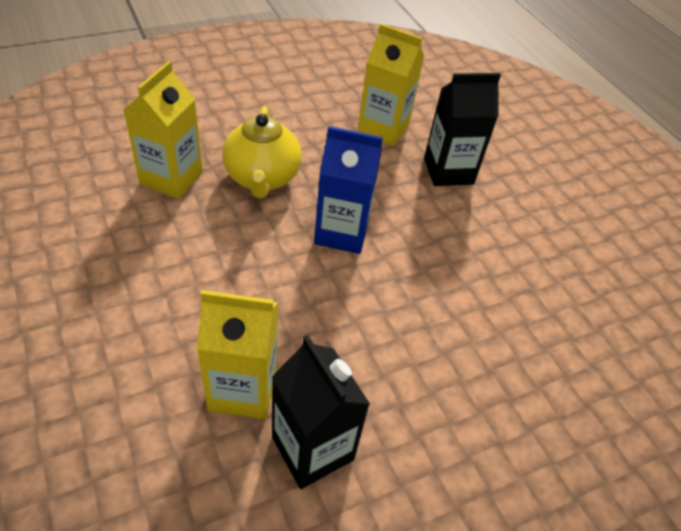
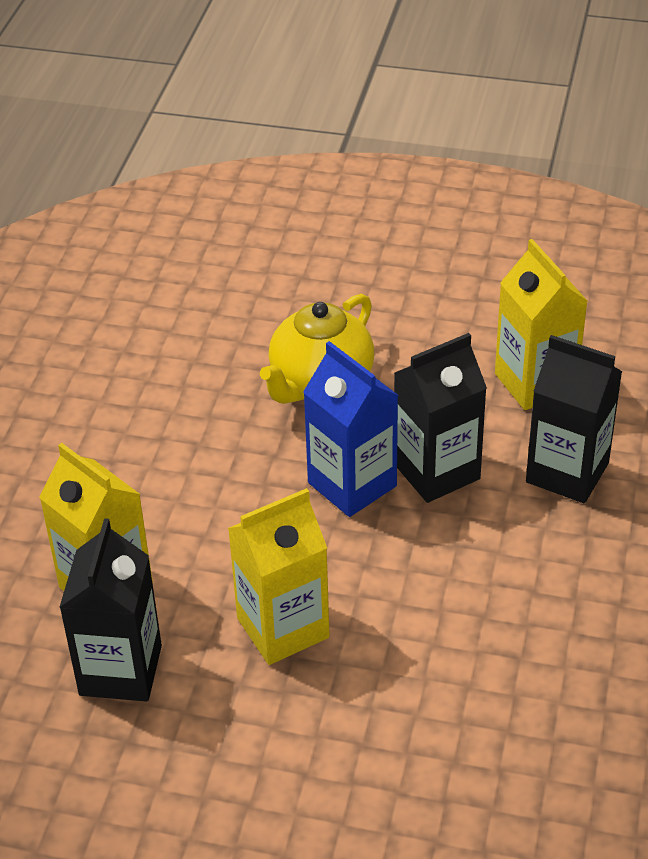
camera: 45 degrees right, 5 degrees down
(171, 178) = (220, 342): yellow carton -> yellow carton (283, 628)
(381, 202) = (436, 471): none -> black carton

